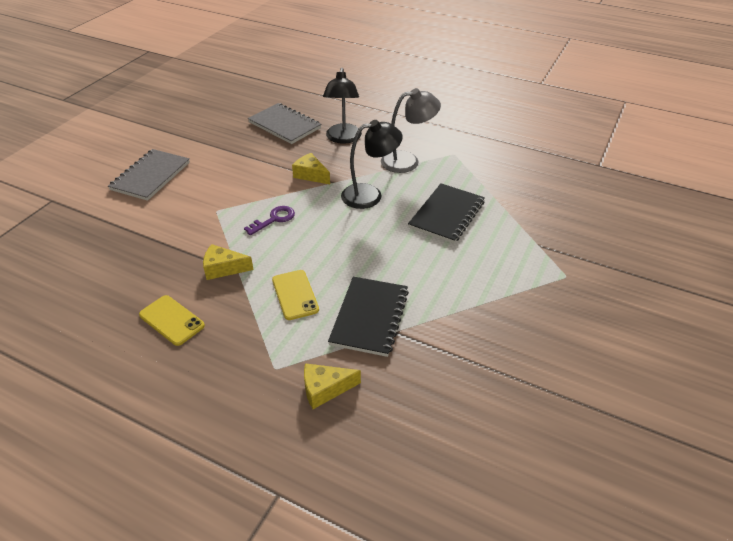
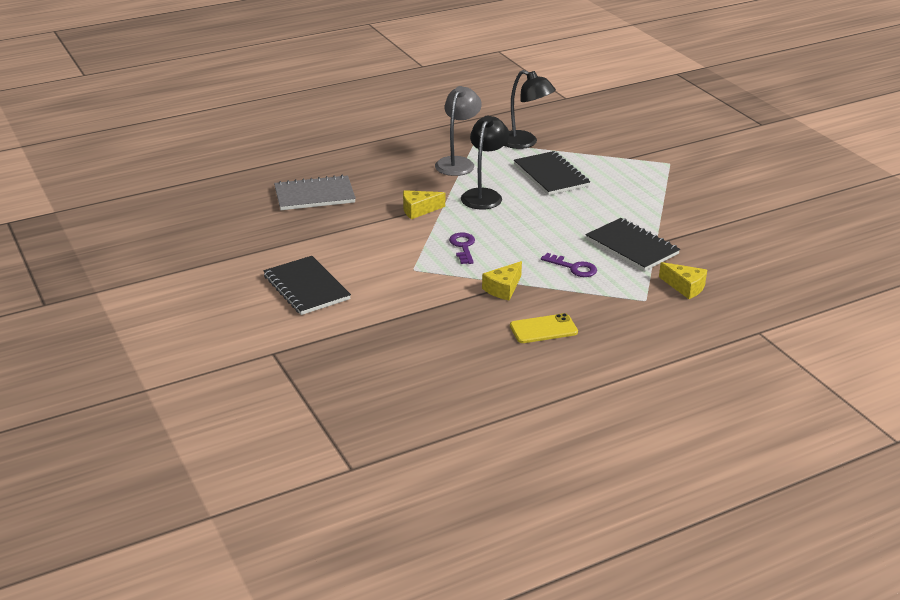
camera: 55 degrees left, 10 degrees down
(150, 176) = (306, 288): grey notebook -> black notebook
(295, 295) = (573, 267): yellow phone -> purple key
(325, 389) = (685, 287): yellow cheese -> yellow cheese turned 75 degrees counterclockwise
(343, 138) = (381, 177): black lamp -> black lamp (525, 143)

